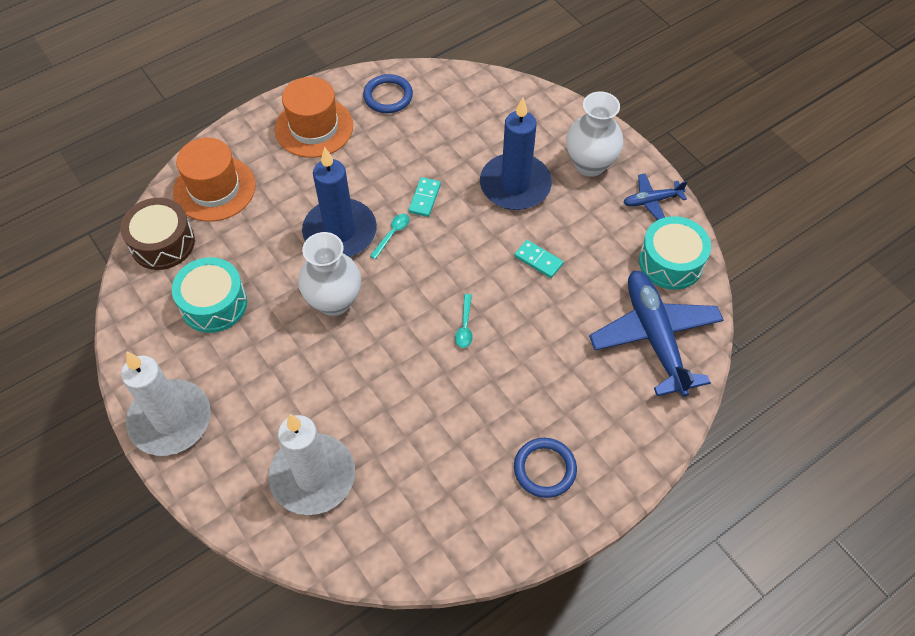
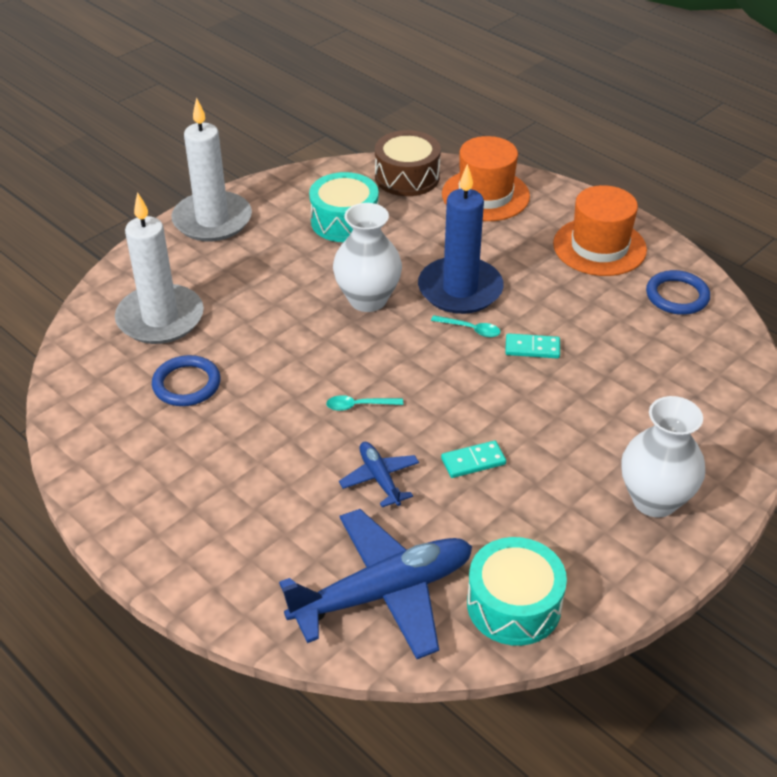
camera: 80 degrees right, 15 degrees down
(515, 185) = (585, 426): blue candle -> none
(538, 260) = (473, 461): turquoise domino -> turquoise domino turned 45 degrees clockwise
(544, 469) = (180, 496): blue ring -> blue ring (186, 384)
(652, 201) = (617, 576): blue plane -> blue plane (379, 478)

